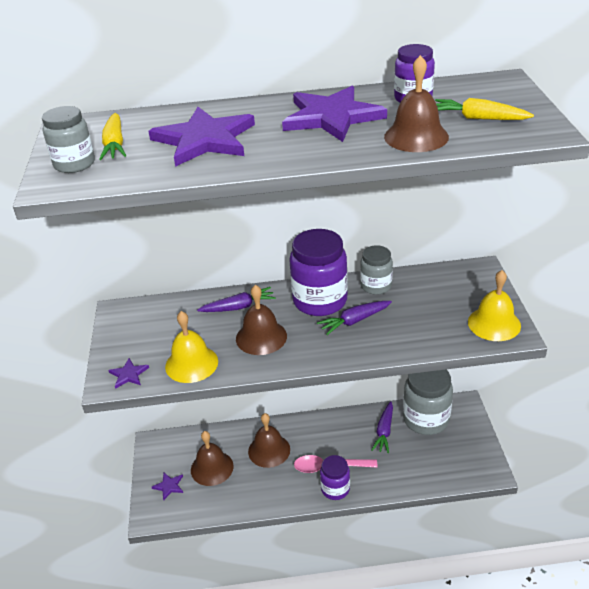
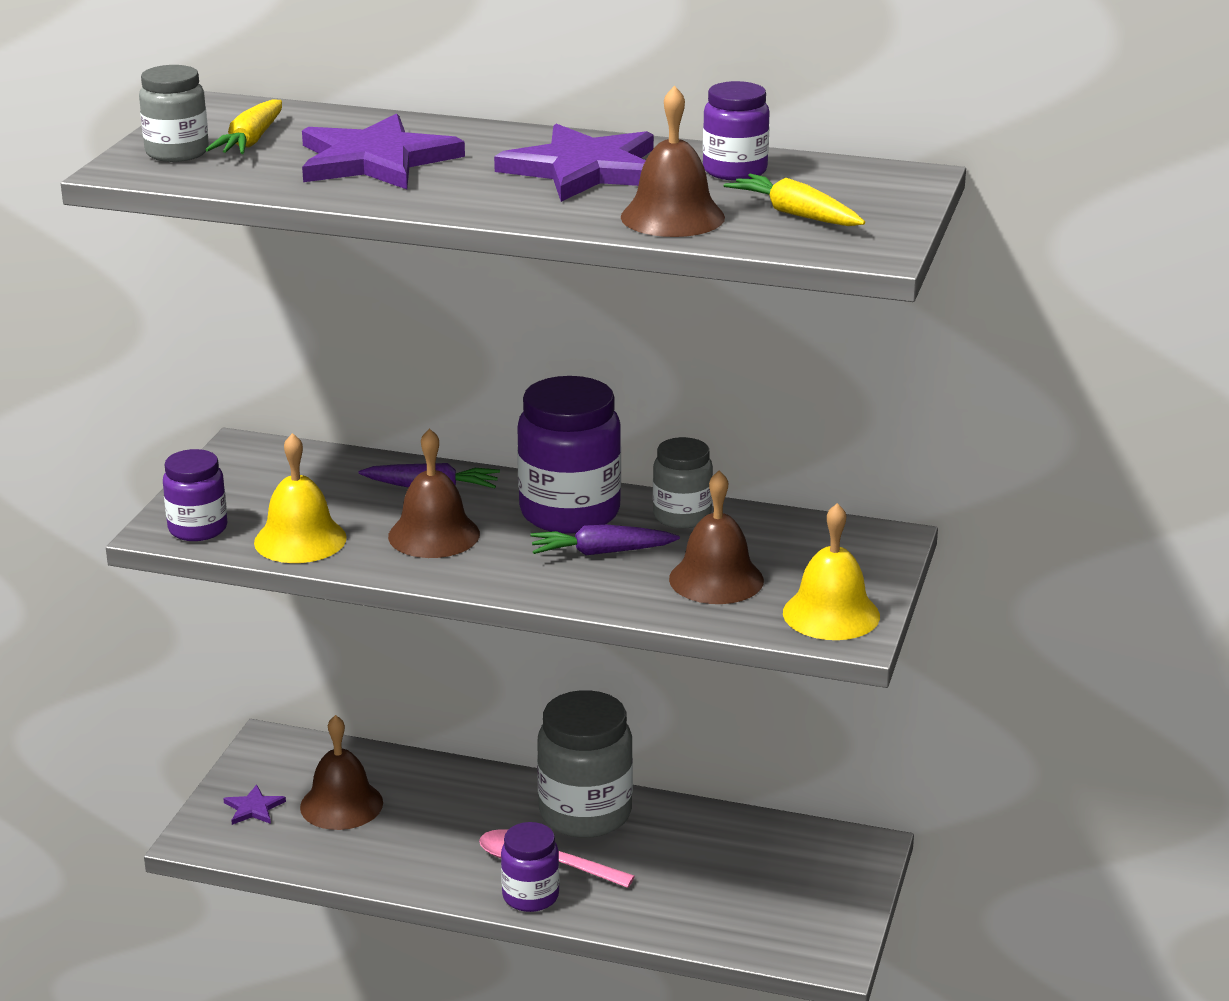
camera: 20 degrees right, 10 degrees down
(128, 374) = (198, 529): purple star -> purple jar
(269, 450) = (456, 809): brown bell -> brown bell (716, 579)
(384, 431) = (683, 842): purple carrot -> none
(426, 419) = (775, 847): grey jar -> grey jar (585, 813)

